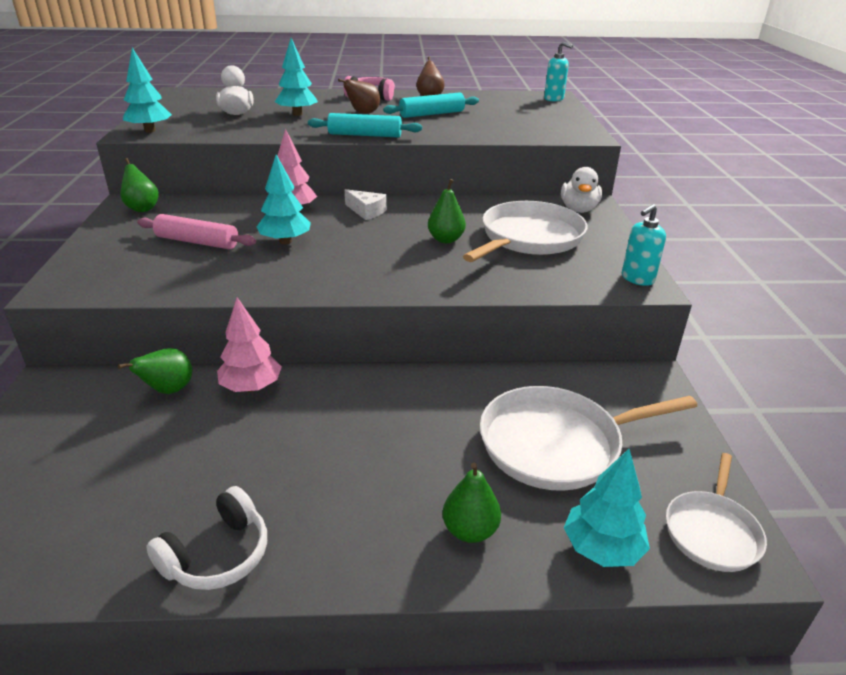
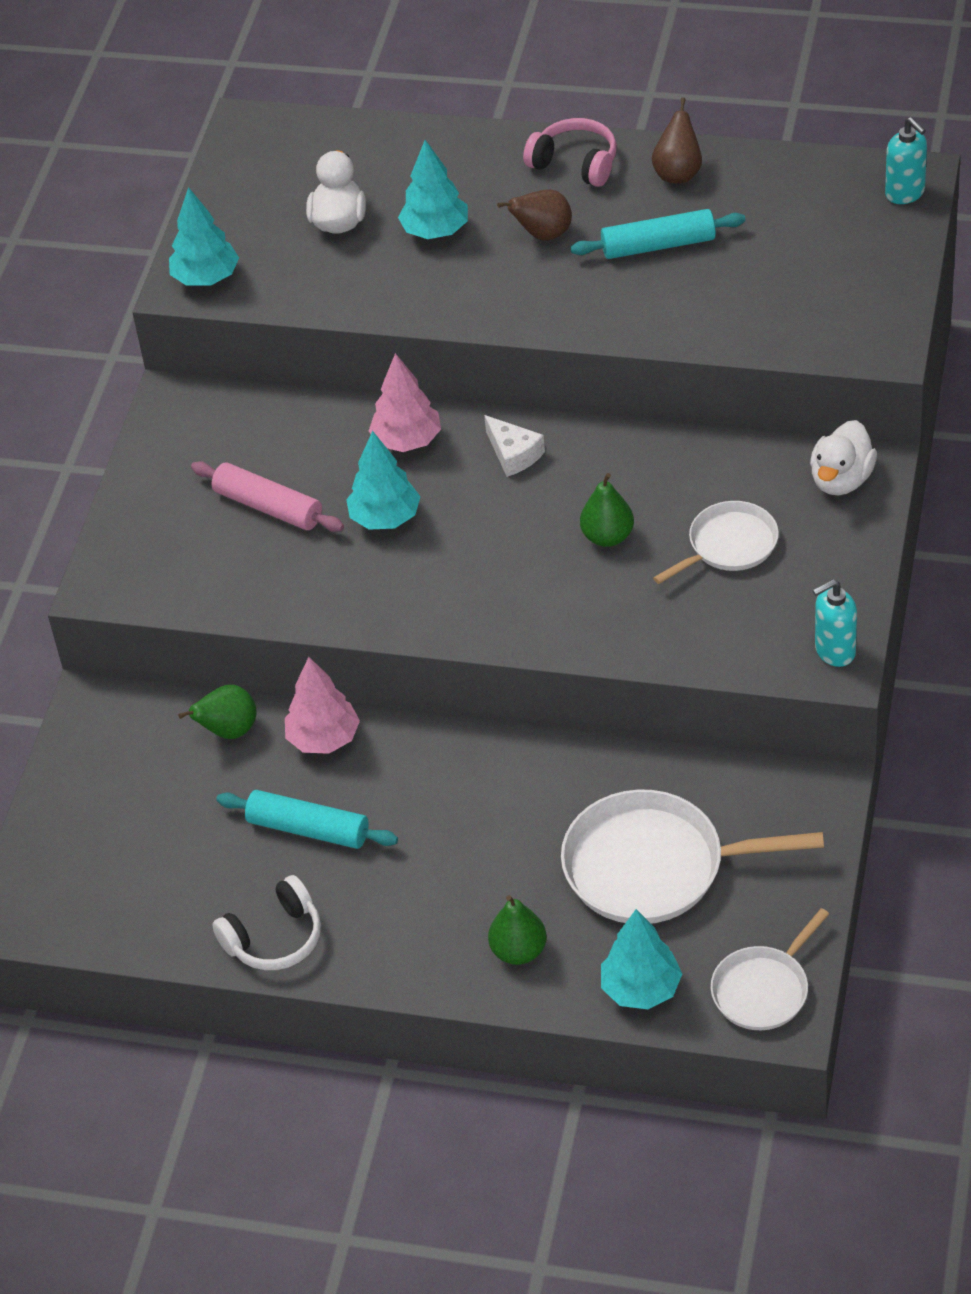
camera: 20 degrees right, 15 degrees up
(142, 208) = (194, 416): green pear -> none
(365, 135) = (526, 317): turquoise rolling pin -> turquoise rolling pin (308, 829)
(529, 238) = (729, 545): white pan -> white pan, size x0.59

